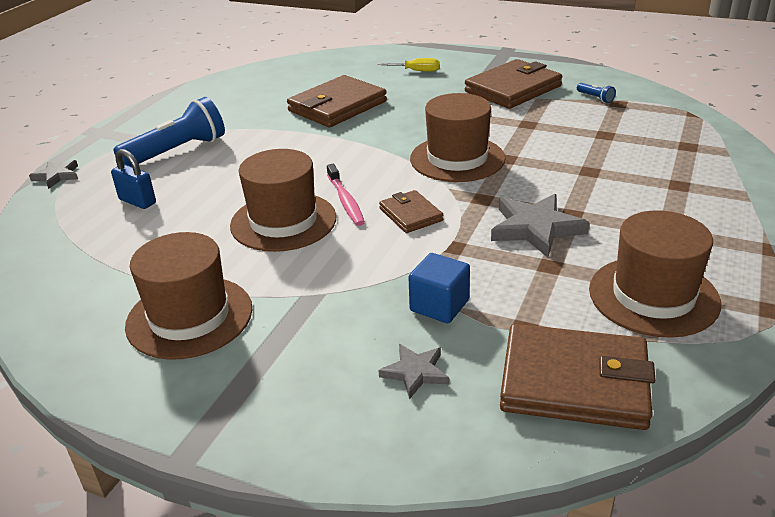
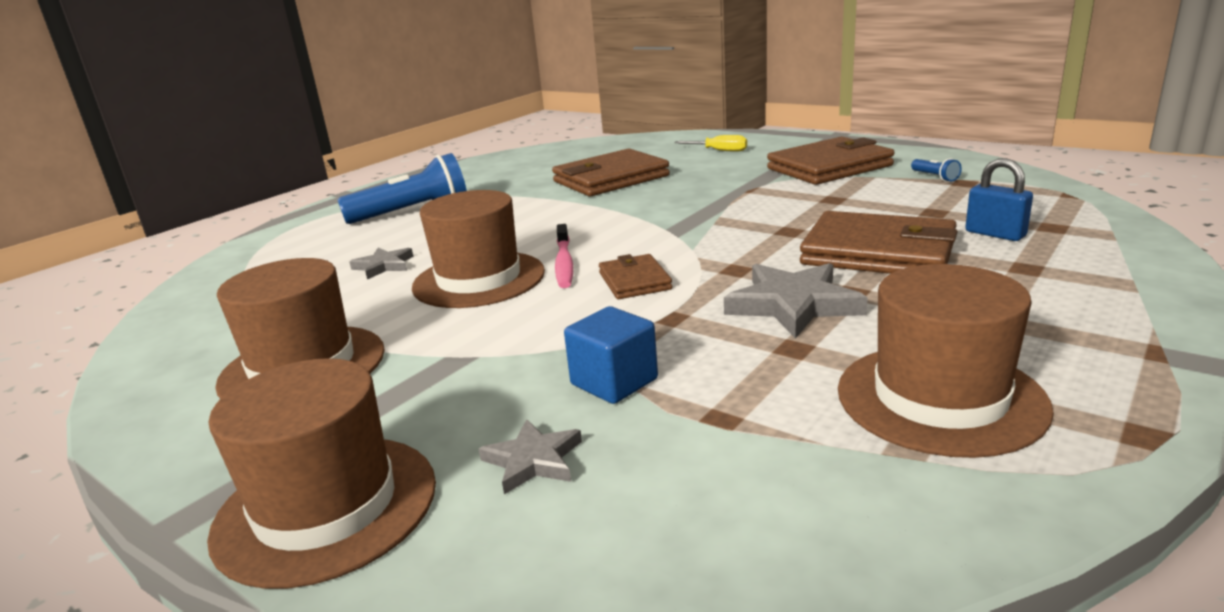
camera: 15 degrees right, 10 degrees down
(57, 176) = (279, 228): grey star -> grey star (383, 266)
(137, 201) = (338, 253): blue padlock -> blue padlock (995, 234)
(457, 158) = (725, 229): brown hat -> brown hat (326, 507)
(574, 382) = (764, 502): brown wallet -> brown wallet (878, 252)

